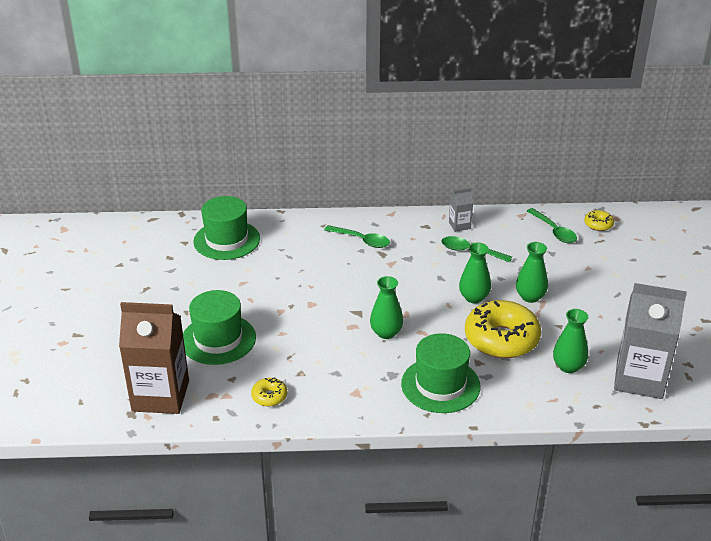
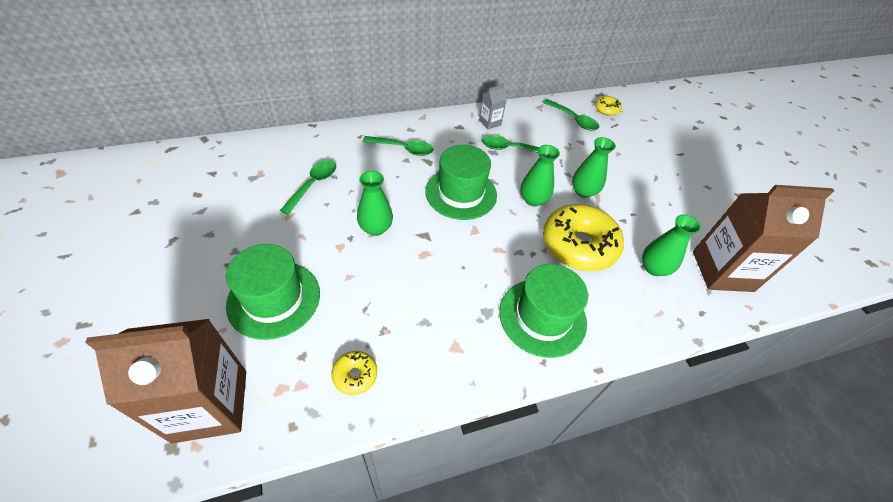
camera: 20 degrees left, 15 degrees up
(226, 240) = (260, 165): green hat -> green hat (461, 193)
(269, 261) = (313, 185): none -> green spoon
(386, 333) = (462, 257): green vase -> green vase (375, 228)
(639, 379) = (722, 271): grey carton -> brown carton

